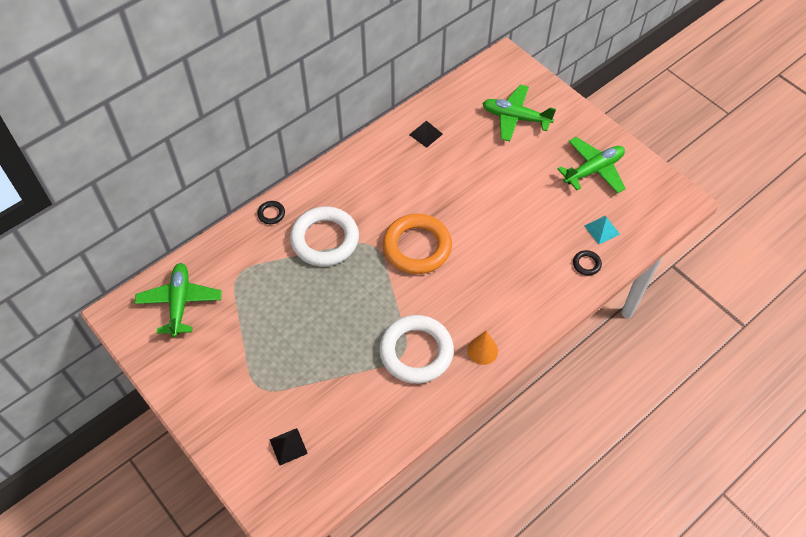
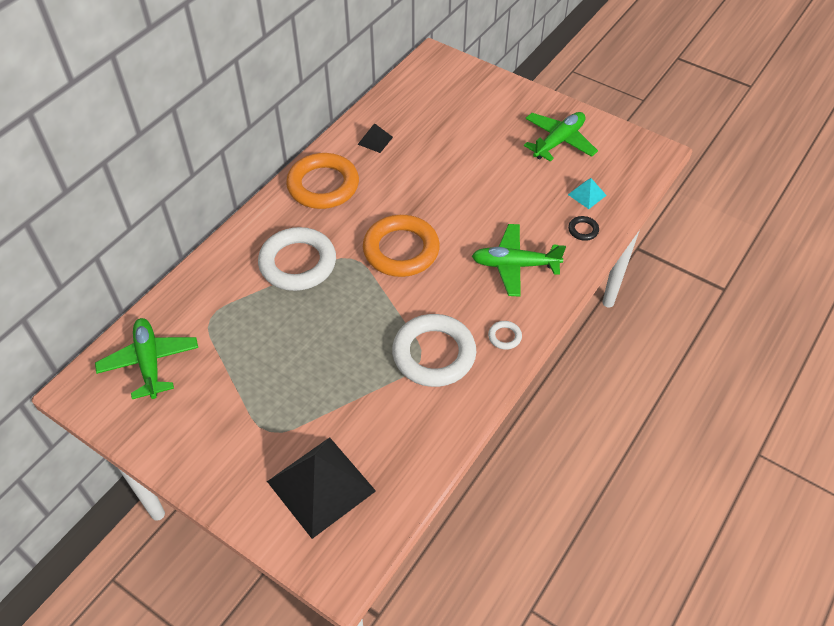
camera: 15 degrees left, 5 degrees down
(271, 214) = (230, 249): black ring -> none
(288, 446) = (321, 486): black pyramid -> black pyramid, size x2.23
(367, 169) = (323, 185): none -> orange ring
(482, 350) = (504, 337): orange cone -> white ring
(515, 118) = (463, 108): green plane -> green plane (515, 265)

